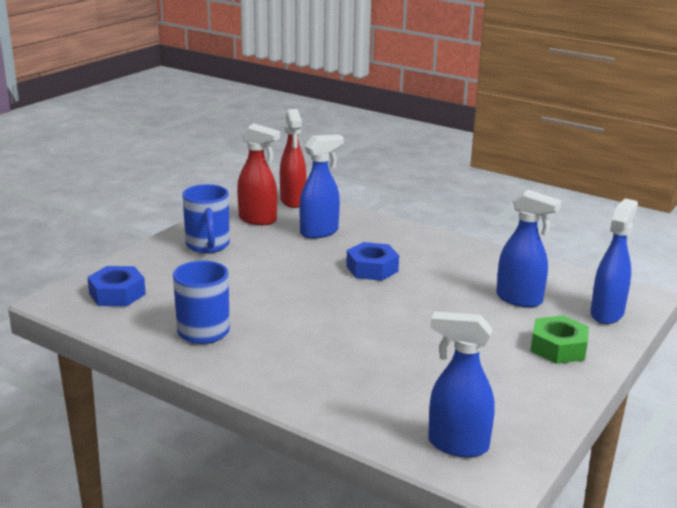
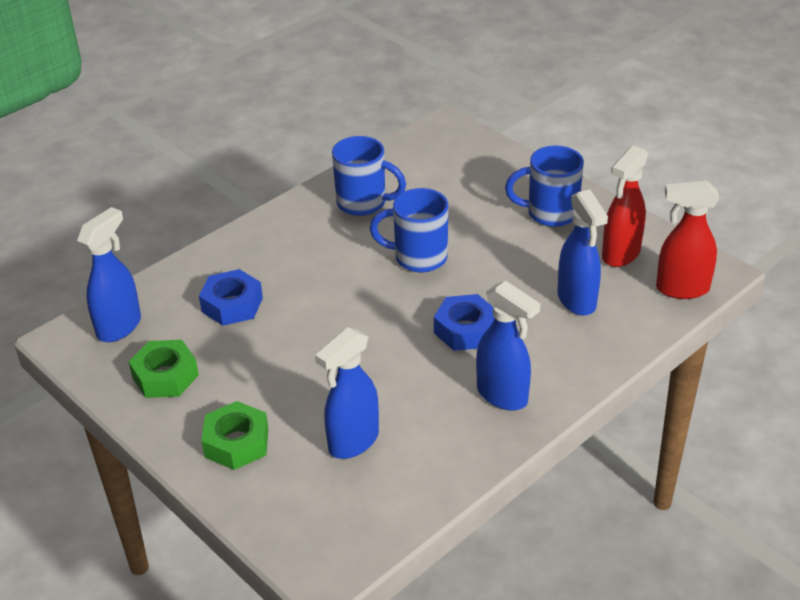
camera: 105 degrees right, 15 degrees up
(117, 294) = (450, 156): blue nut -> blue nut (232, 305)
(285, 295) = (418, 257): none -> blue mug
(508, 399) = (165, 376): none -> green nut
(607, 314) = (292, 516): blue spray bottle -> blue spray bottle (502, 396)

